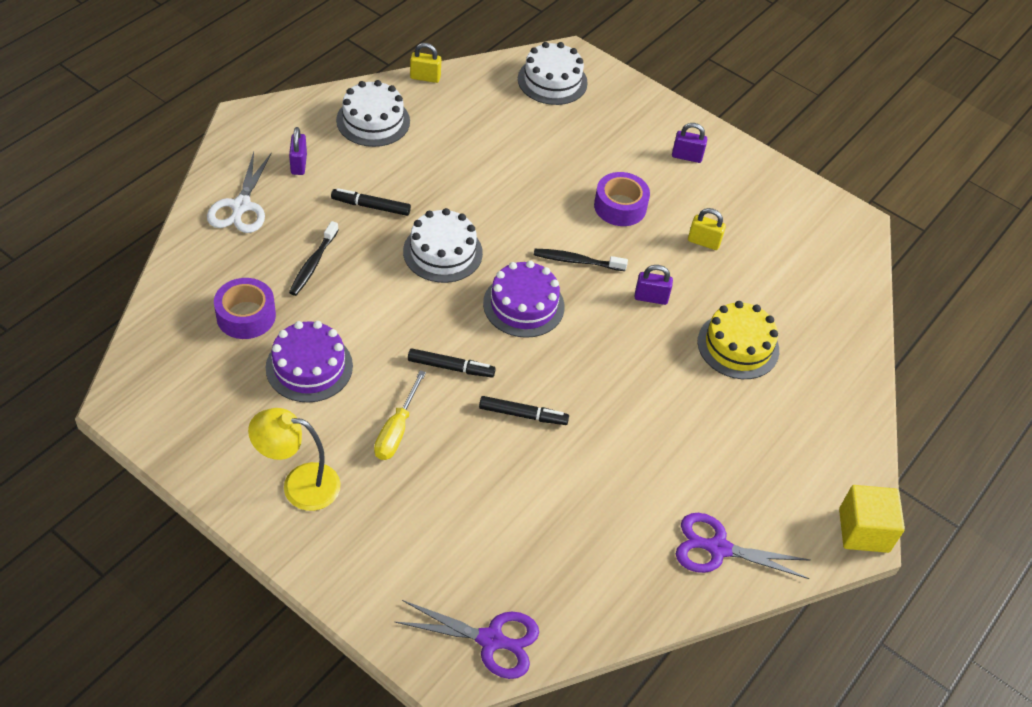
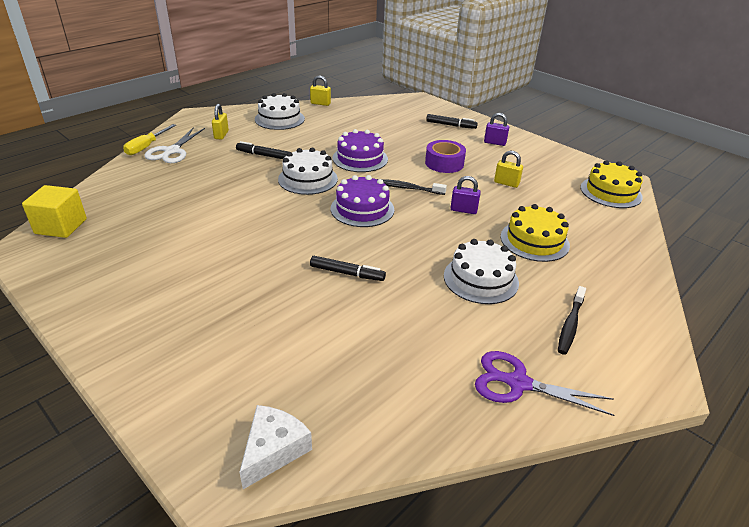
camera: 10 degrees right, 15 degrees down
(246, 316) = (146, 204): purple tape -> none
(298, 164) = (221, 135): purple padlock -> yellow padlock
(299, 485) = (137, 308): yellow lamp -> none
(309, 367) = (181, 234): purple cake -> purple cake (360, 158)
(313, 264) = (209, 180): black toothbrush -> black toothbrush (570, 325)
(396, 430) = (236, 277): yellow screwdriver -> yellow screwdriver (146, 147)
(451, 367) = (294, 241): black marker -> black marker (451, 125)
(492, 640) = (273, 450): purple scissors -> white cheese
(552, 81) = (404, 108): white cake -> white cake (480, 279)
(836, 250) = (611, 192): none -> yellow cake
(864, 530) = (665, 378): yellow cube -> yellow cube (61, 226)

